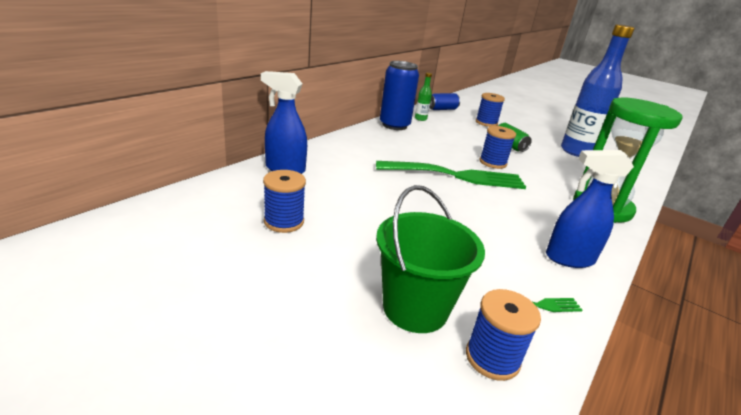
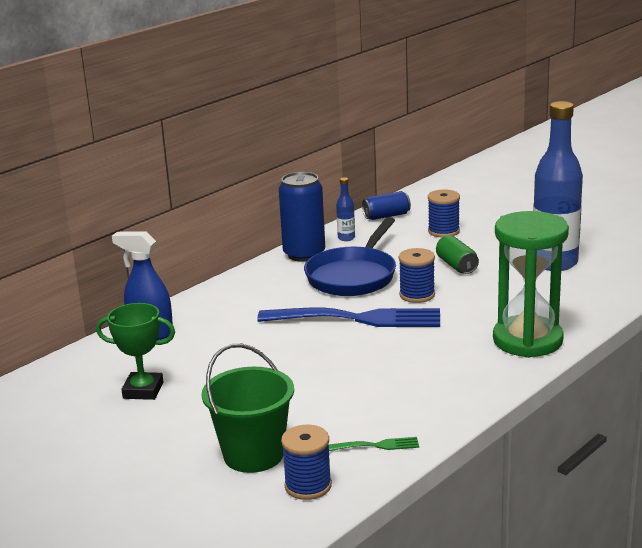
camera: 10 degrees right, 5 degrees down
(284, 222) = (143, 390): blue spool -> green trophy
(420, 119) = (346, 238): green bottle -> blue bottle
(437, 144) = (353, 276): none -> blue pan
(457, 176) = (358, 319): green fork -> blue fork
(569, 258) = (440, 401): blue spray bottle -> none

